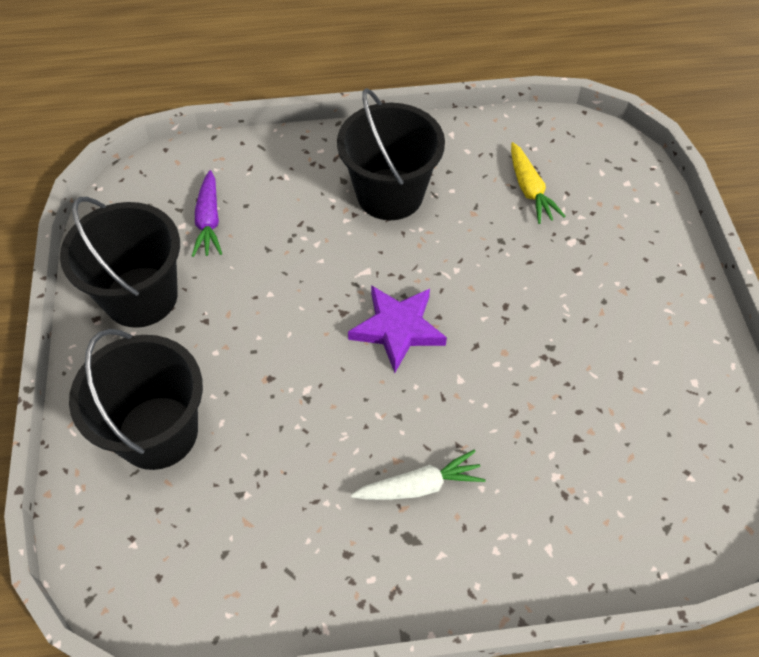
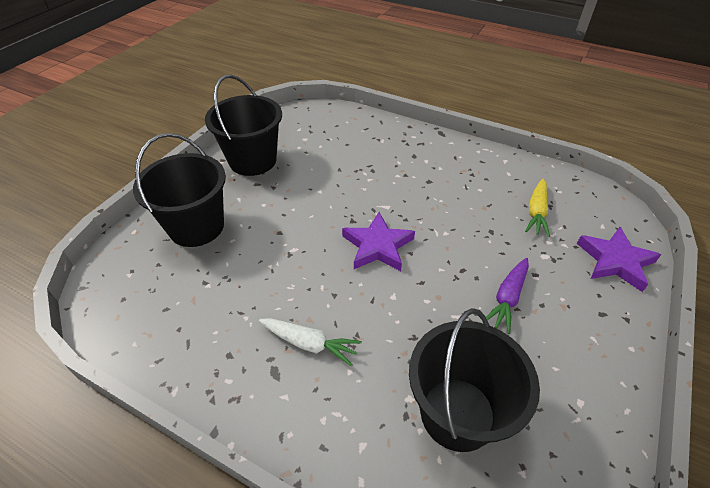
camera: 35 degrees right, 10 degrees down
(209, 221) = (320, 143): purple carrot -> purple carrot (507, 298)
(390, 194) = (436, 174): black bucket -> black bucket (457, 413)
(637, 210) = (615, 261): none -> purple star

